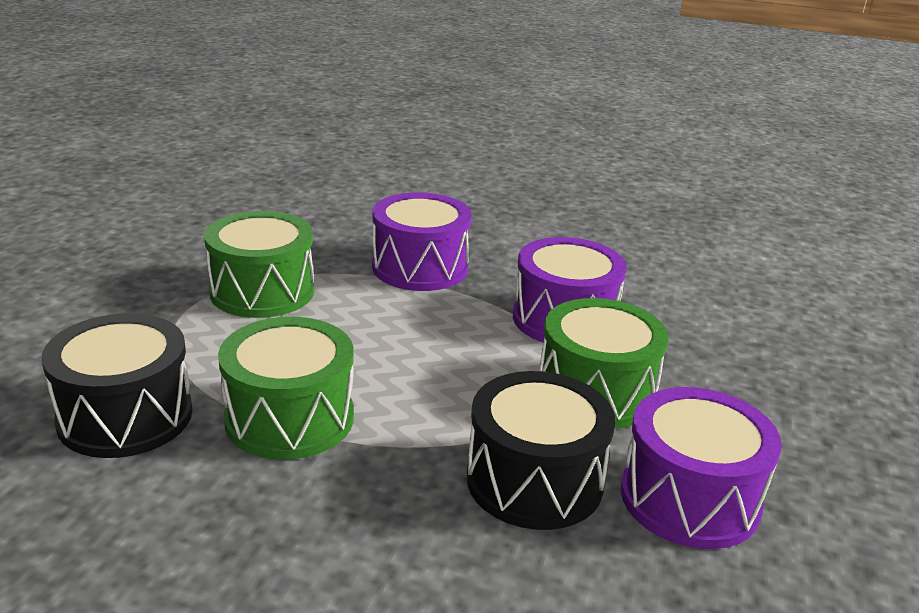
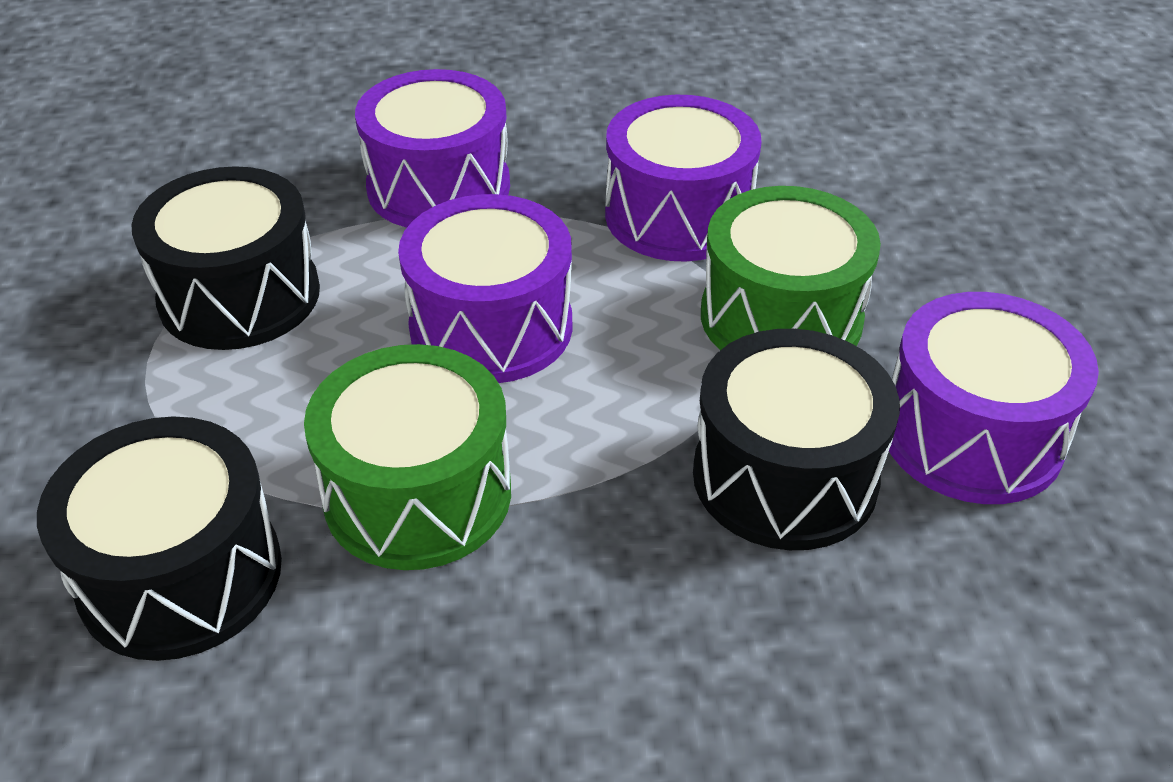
camera: 20 degrees left, 15 degrees up
(262, 291) = (239, 296): green drum -> black drum
(399, 346) = (491, 326): none -> purple drum

